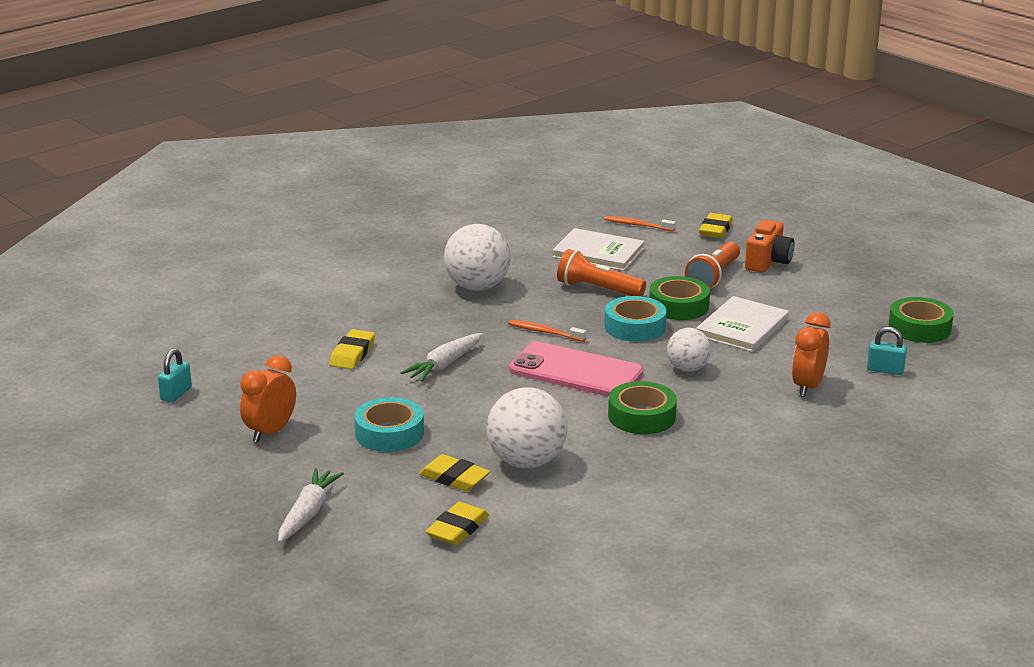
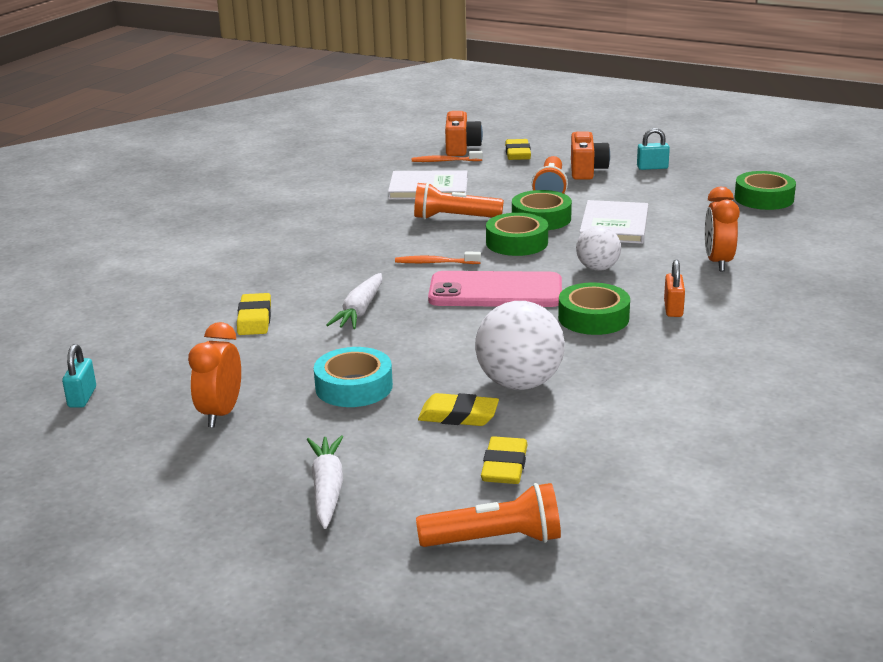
camera: 20 degrees left, 0 degrees up
(405, 584) = (496, 540): none -> orange flashlight
(477, 287) = (336, 236): white ball -> none
(635, 327) = (517, 242): turquoise tape -> green tape
(665, 212) = (461, 148): none -> orange camera
(722, 424) = (673, 309): none -> orange padlock
(885, 370) = (769, 236): turquoise padlock -> turquoise padlock (652, 167)

